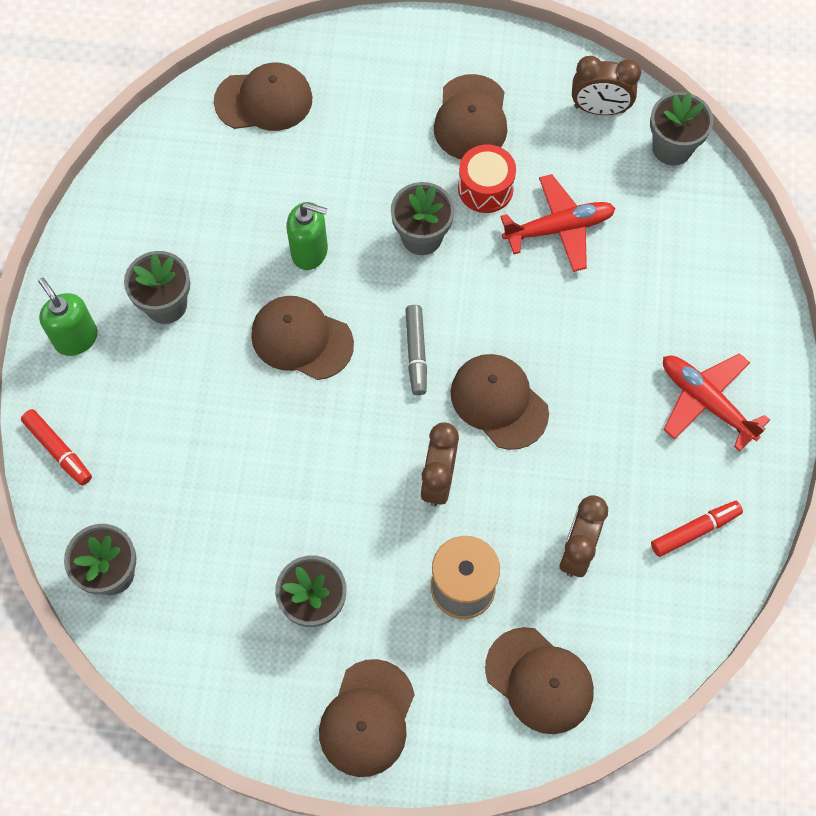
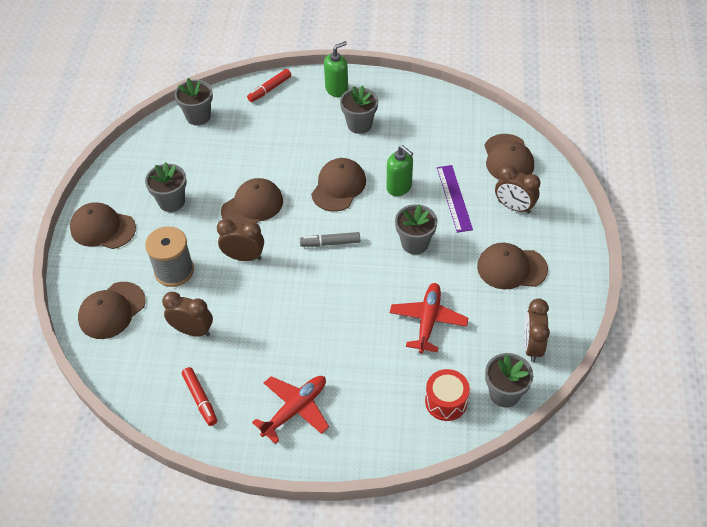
camera: 90 degrees right, 15 degrees down
(310, 252) = (399, 187): green soap dispenser -> green soap dispenser turned 60 degrees counterclockwise
(337, 178) = (454, 198): none -> purple ruler
(360, 103) = (514, 207): none -> brown clock
(485, 188) = (455, 277): red drum -> red drum (446, 401)
(499, 402) = (296, 287): brown cap -> brown cap (252, 206)
(559, 228) = (428, 321): red plane -> red plane turned 150 degrees counterclockwise

